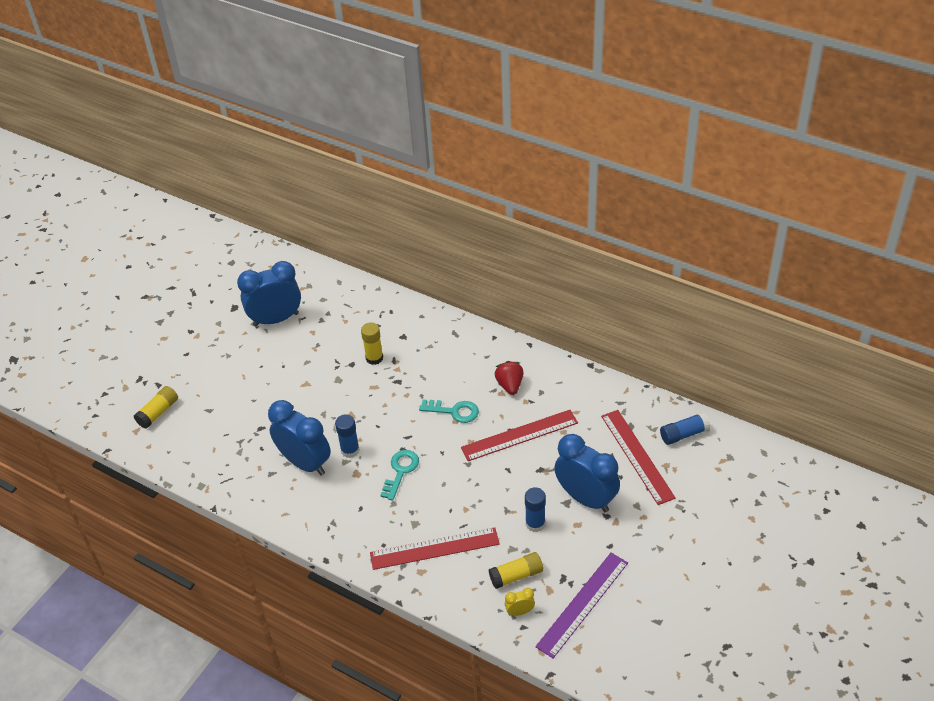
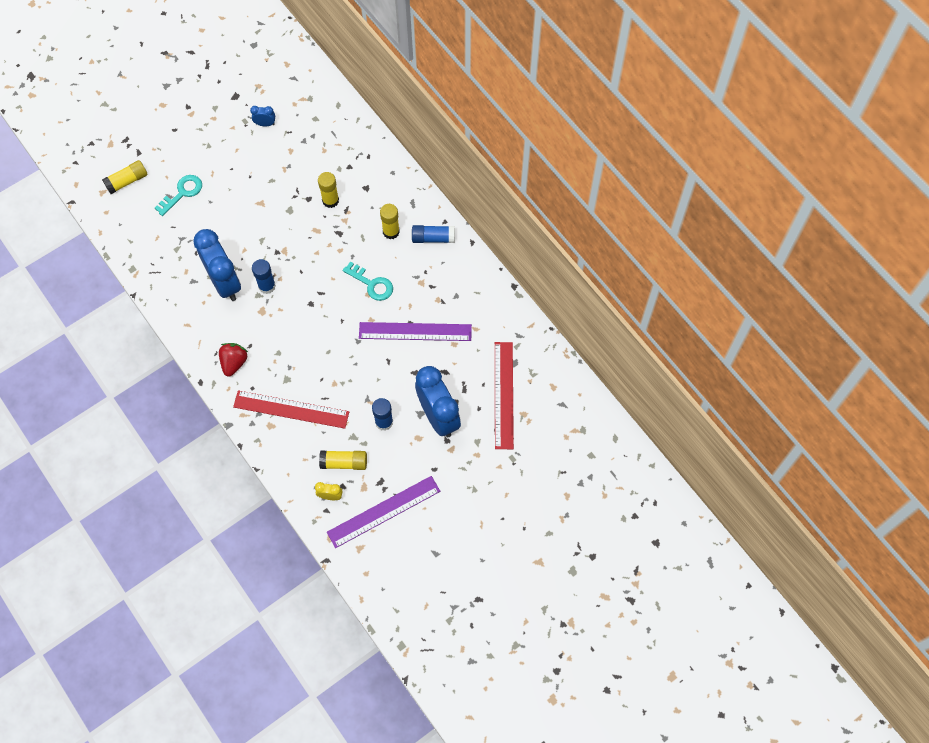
camera: 20 degrees right, 20 degrees up
(276, 319) = (265, 124): blue clock -> blue clock, size x0.42
(400, 471) = (298, 324): turquoise key -> turquoise key (182, 193)
(447, 362) = (391, 231): none -> yellow glue stick
(510, 385) = (433, 277): red strawberry -> red strawberry (234, 362)
(519, 435) = (415, 331): red ruler -> purple ruler
(684, 434) = (556, 391): blue glue stick -> blue glue stick (433, 238)

